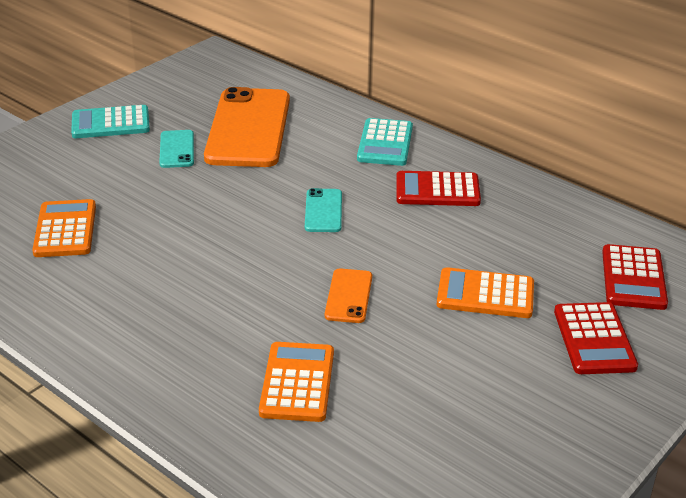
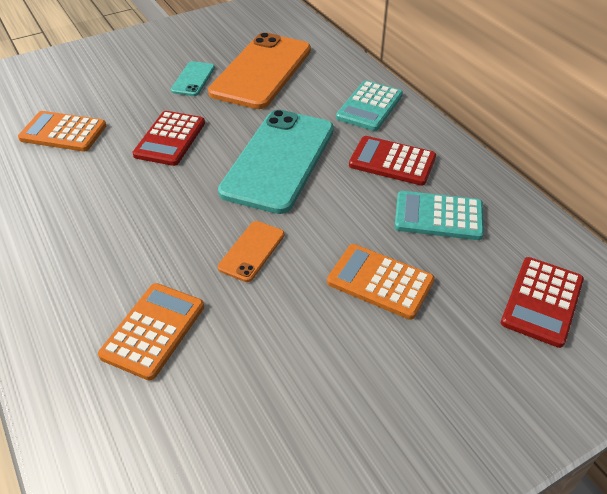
camera: 20 degrees right, 10 degrees up
(65, 229) = (63, 132): orange calculator -> orange calculator turned 90 degrees counterclockwise
(110, 123) = (157, 47): turquoise calculator -> turquoise calculator (438, 216)
(323, 211) = (279, 160): turquoise phone -> turquoise phone, size x2.22
(594, 339) = (465, 363): red calculator -> red calculator (170, 139)

